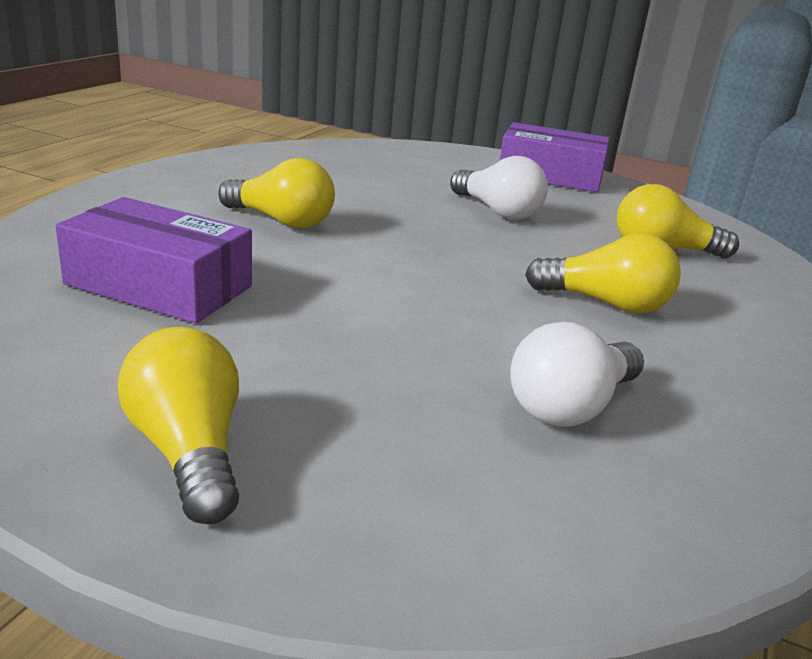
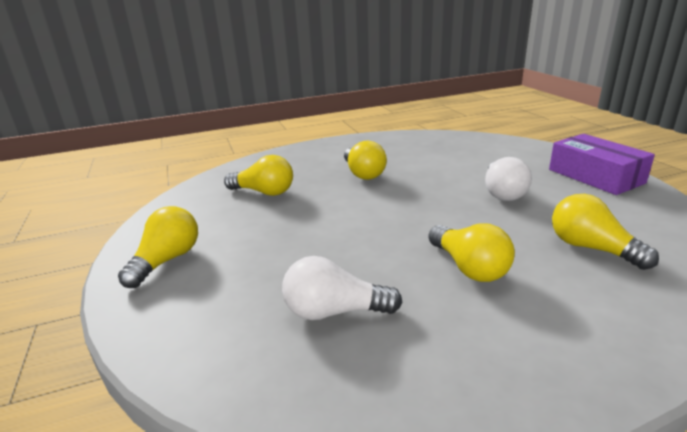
camera: 50 degrees right, 0 degrees up
(159, 285) = (264, 192): purple box -> yellow light bulb

